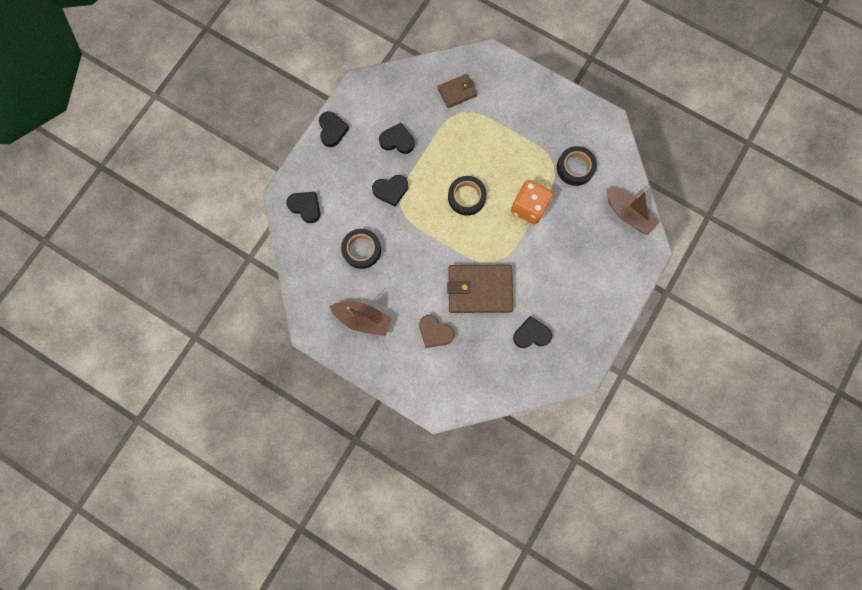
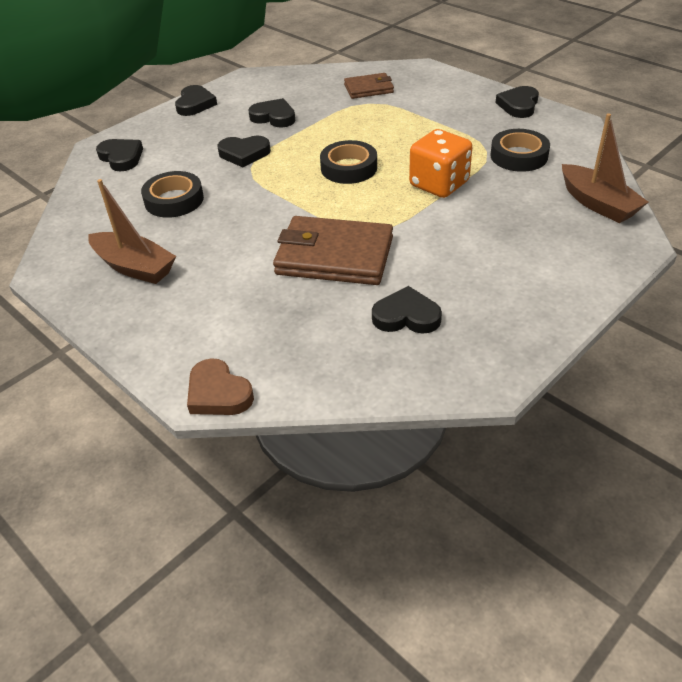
camera: 15 degrees right, 35 degrees down
(435, 332) = (241, 295): brown heart -> brown heart (218, 393)
(568, 103) = (518, 105): none -> black heart

